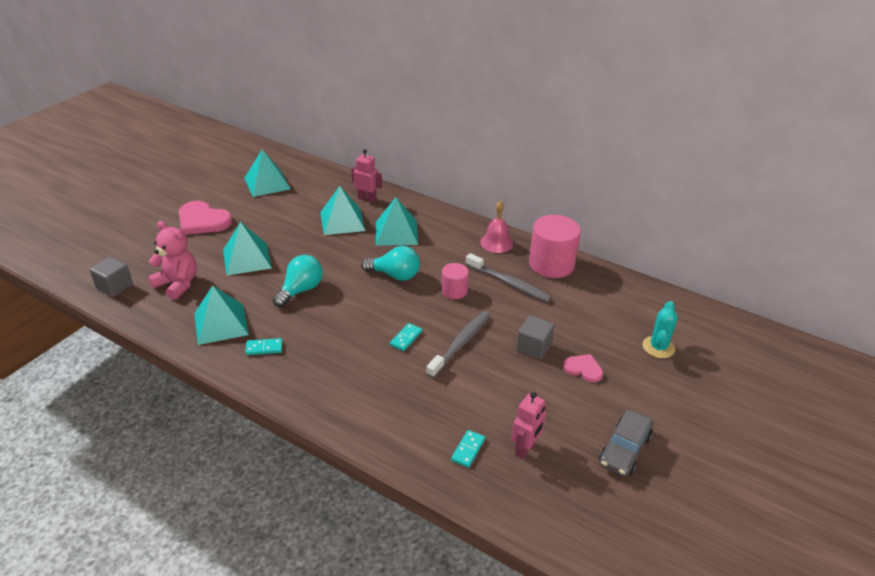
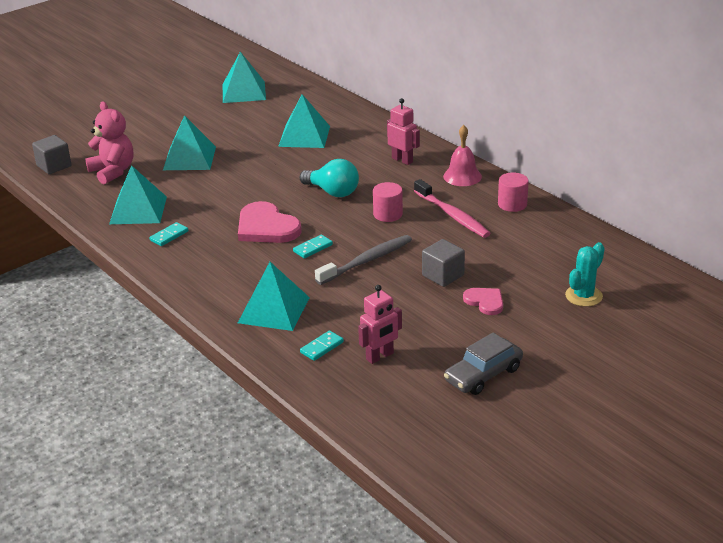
camera: 20 degrees right, 5 degrees down
(202, 220) = (162, 119): pink heart -> pink heart (266, 227)
(264, 348) = (169, 236): turquoise domino -> turquoise domino turned 60 degrees counterclockwise
(300, 290) = (229, 192): turquoise light bulb -> none
(367, 199) = (342, 118): pink robot -> pink robot (402, 160)
(396, 233) = (356, 153): turquoise pyramid -> turquoise pyramid (273, 310)
(509, 283) = (452, 215): grey toothbrush -> pink toothbrush
(551, 264) = (512, 204): pink cylinder -> pink cylinder, size x0.55

